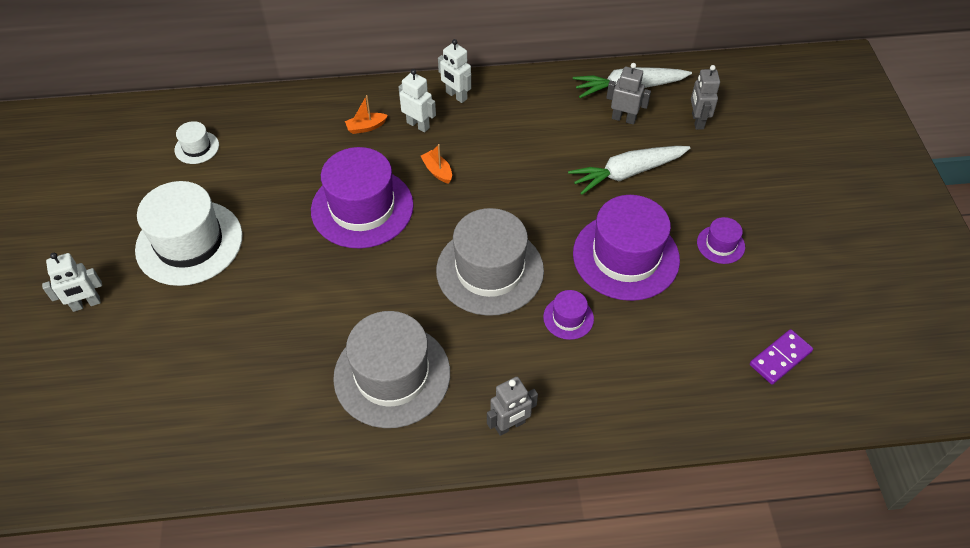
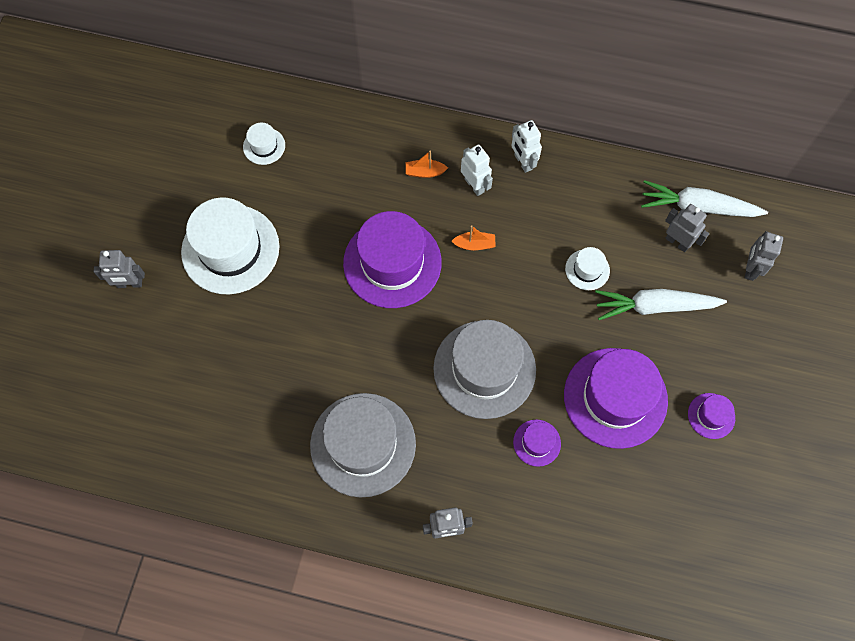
camera: 20 degrees right, 15 degrees up
(86, 304) = (129, 284): white robot -> grey robot
(437, 171) = (474, 244): orange boat -> orange boat turned 105 degrees clockwise
(552, 162) = (587, 269): none -> white hat
(780, 358) = (713, 552): purple domino -> none

